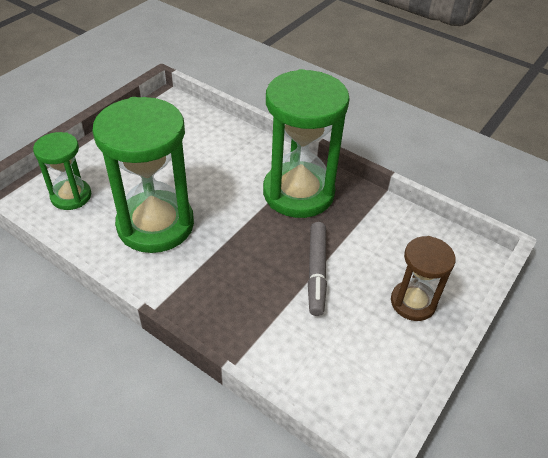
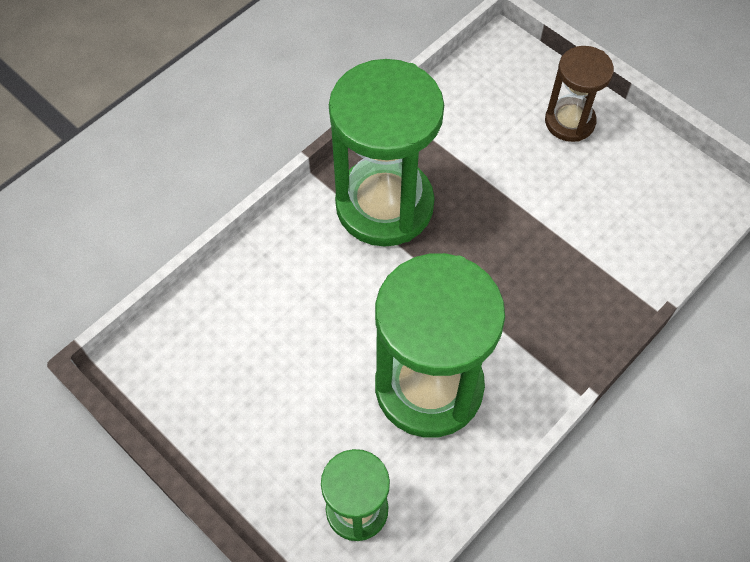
camera: 80 degrees left, 15 degrees up
(316, 272) = (523, 206): grey marker -> none

